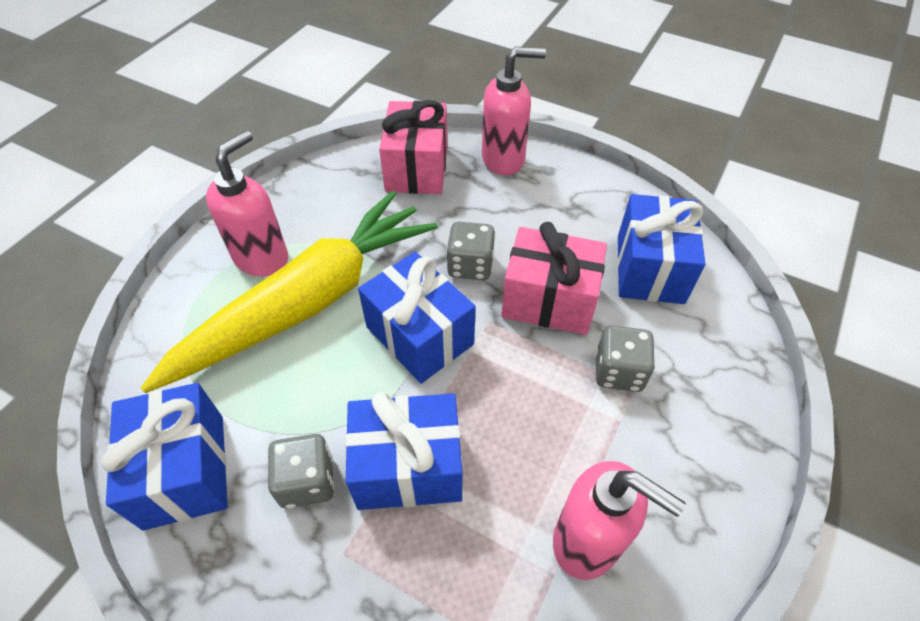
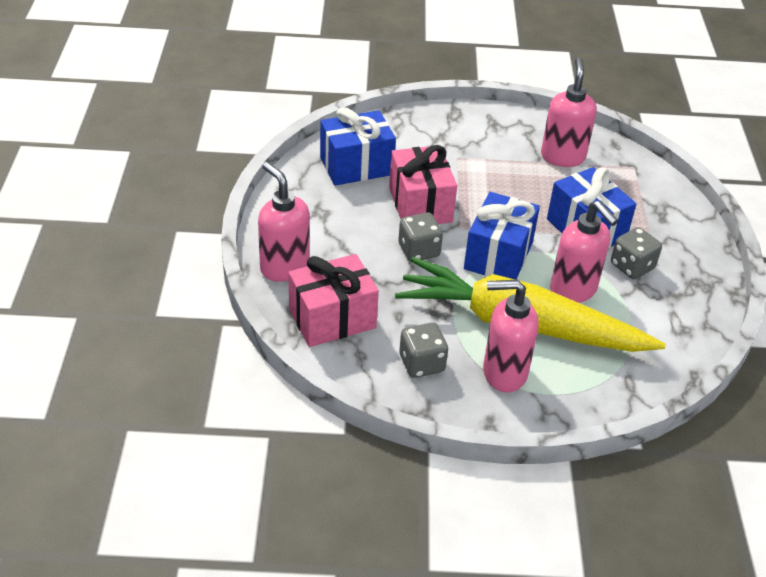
camera: 120 degrees left, 10 degrees down
(184, 470) = (678, 323): blue gift -> none
(317, 383) = (573, 290): none -> pink soap dispenser
(618, 371) = (452, 164): grey dice -> grey dice (421, 363)

